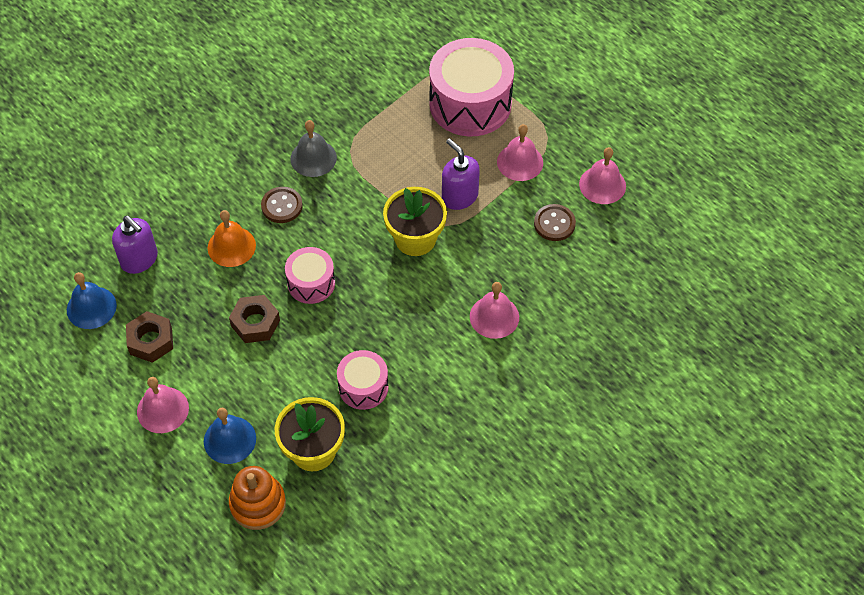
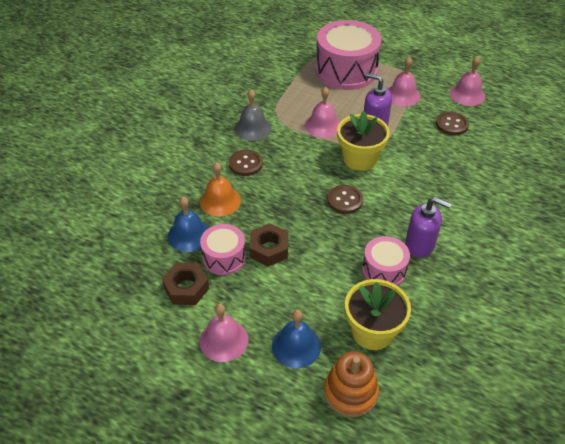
camera: 20 degrees left, 10 degrees down
(91, 307) = (121, 277): blue bell -> blue bell (189, 235)
(139, 259) = (147, 230): purple soap dispenser -> purple soap dispenser (420, 245)
(311, 283) = (298, 209): pink drum -> pink drum (224, 257)
(368, 288) = (345, 200): none -> brown button
(494, 317) = (451, 193): pink bell -> pink bell (323, 125)

